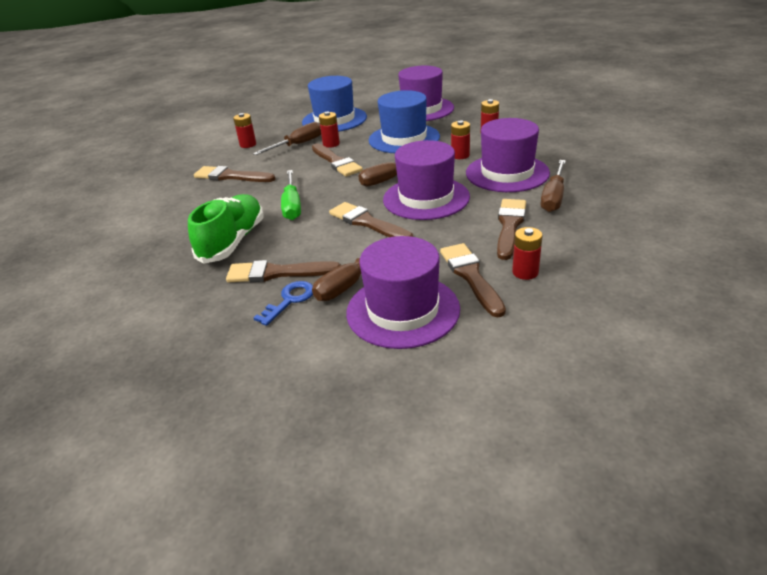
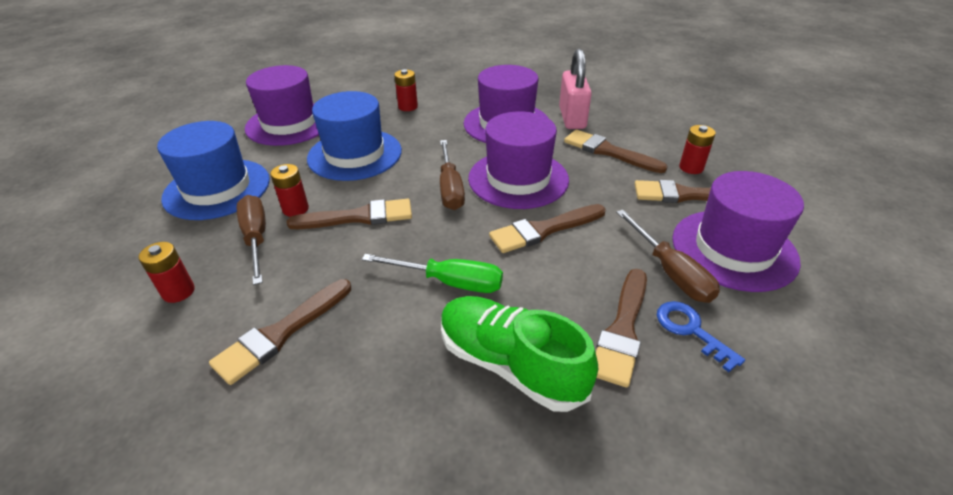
camera: 70 degrees left, 5 degrees up
(460, 155) = (441, 135): red battery -> none
(553, 197) = (572, 118): brown screwdriver -> pink padlock

